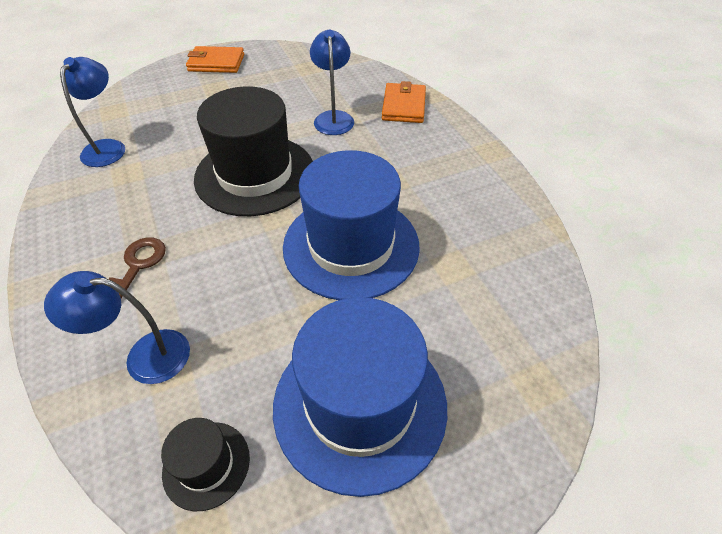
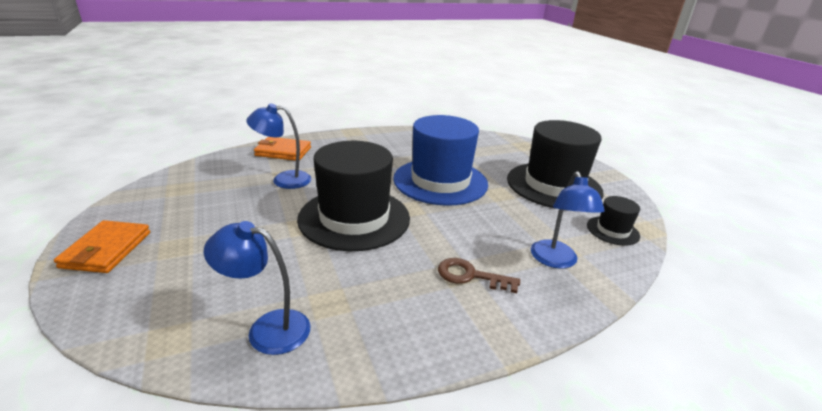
camera: 90 degrees left, 20 degrees down
(360, 404) = (553, 185): blue hat -> black hat

